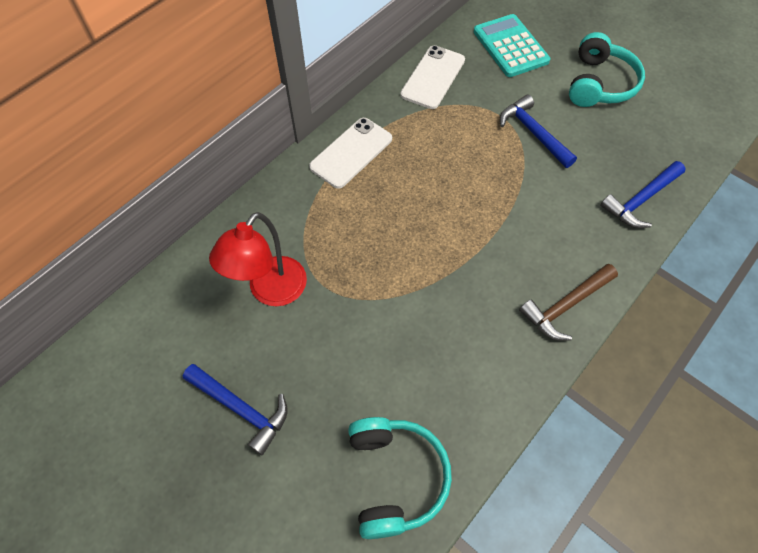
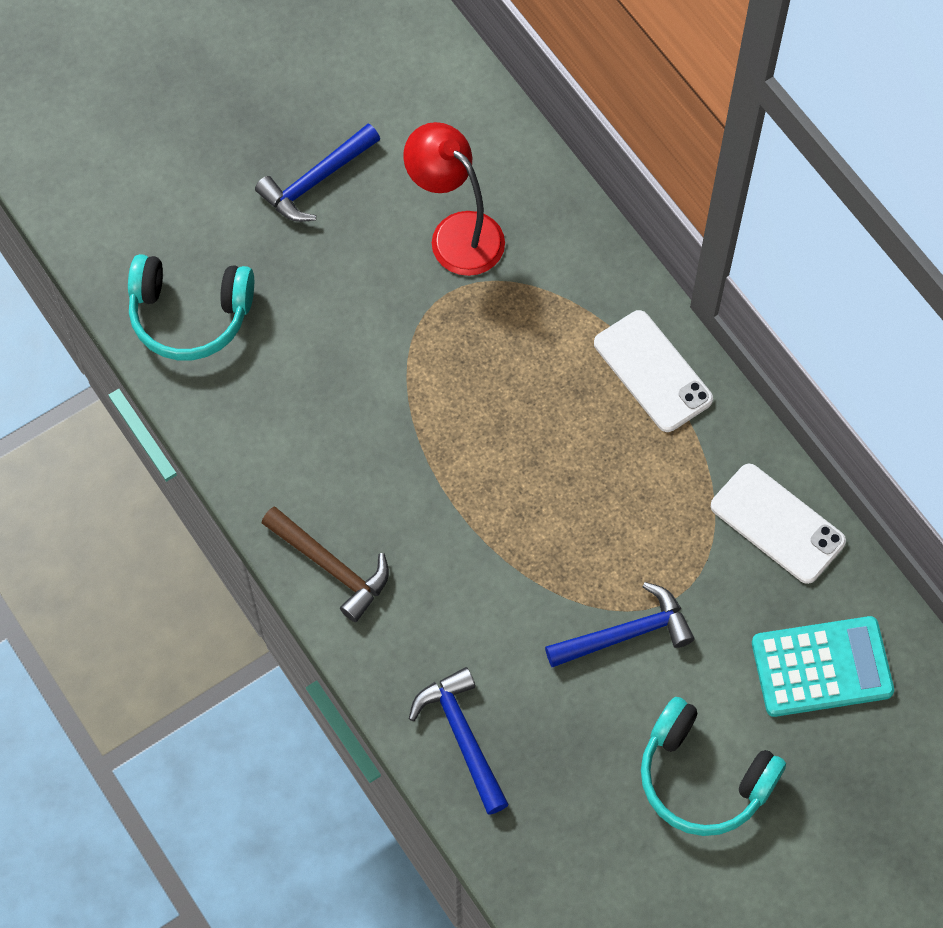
camera: 105 degrees right, 5 degrees up
(566, 306) = (331, 567): brown hammer -> brown hammer turned 150 degrees clockwise

